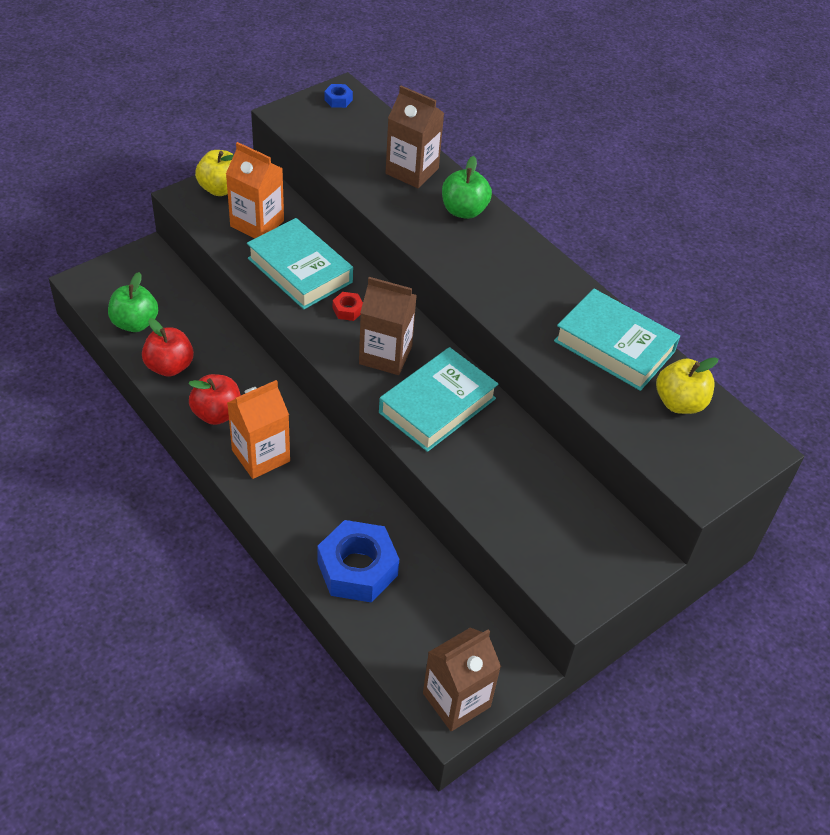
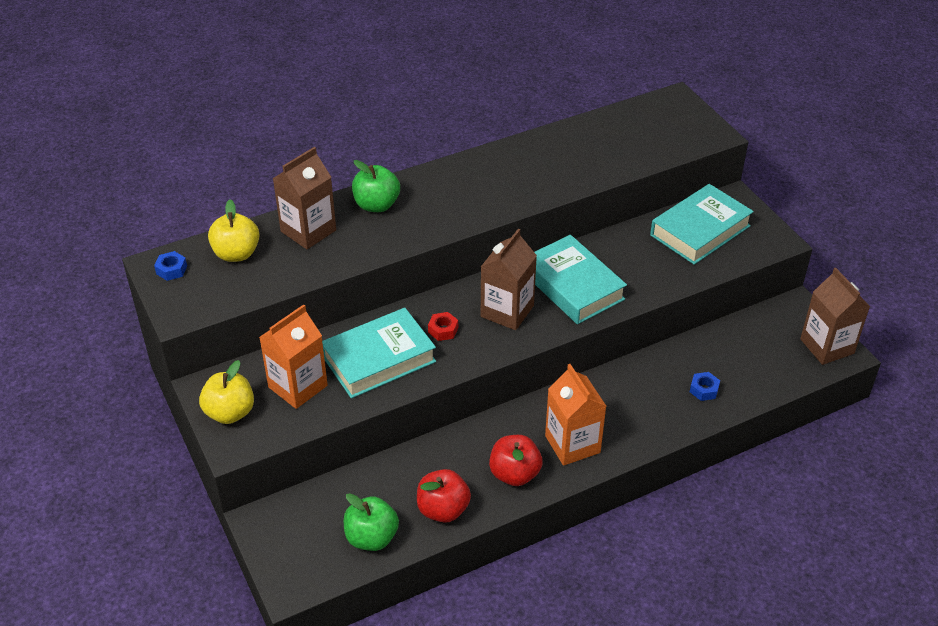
camera: 75 degrees left, 5 degrees down
(357, 569) = (704, 390): blue nut -> blue nut, size x0.43
(614, 346) = (564, 147): turquoise book -> turquoise book (700, 230)
(679, 403) = (628, 126): yellow apple -> yellow apple (236, 254)

